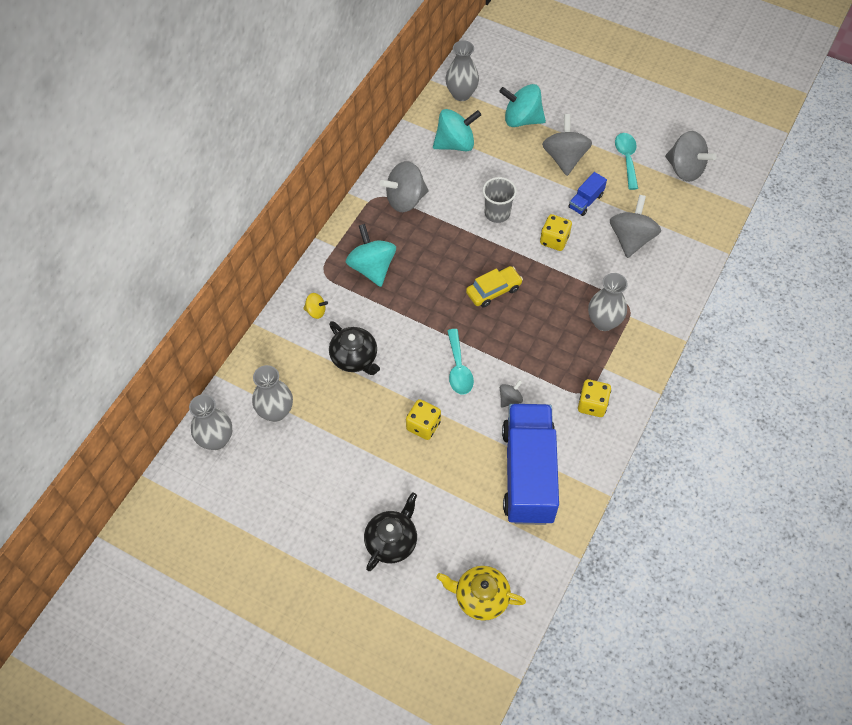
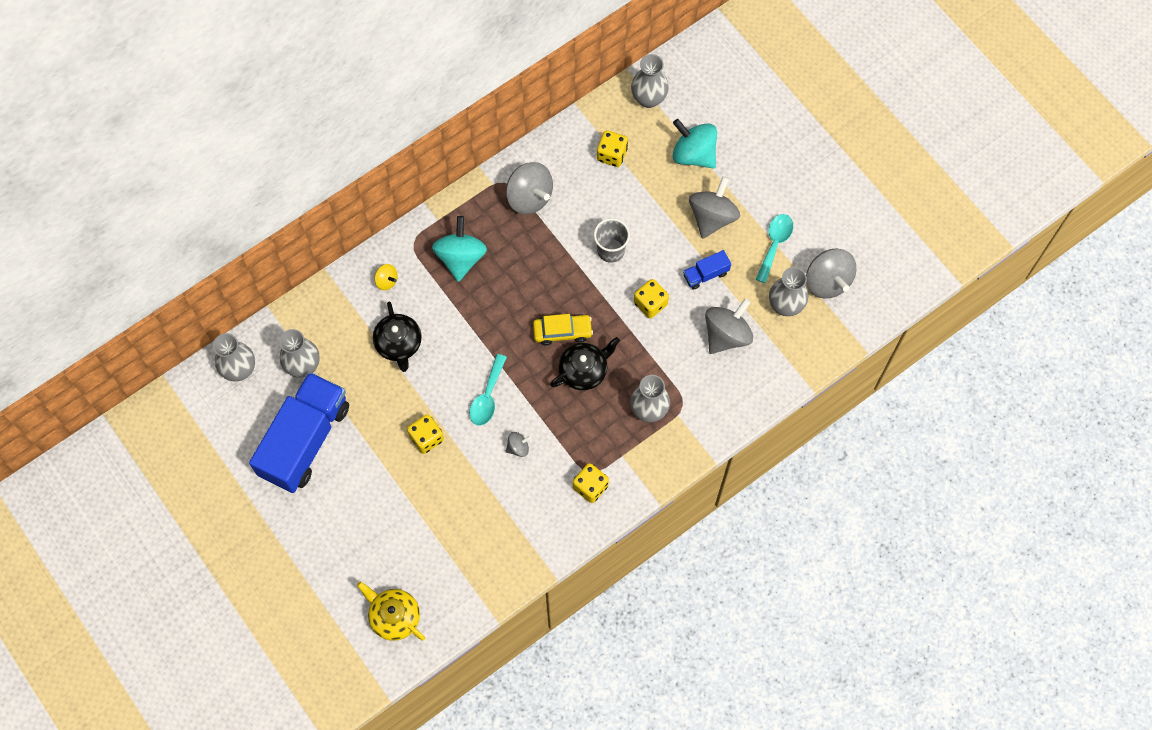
camera: 25 degrees right, 10 degrees up
(392, 541) = (345, 532): black teapot -> black teapot (584, 370)
(405, 200) = (529, 197): grey spinning top -> grey spinning top turned 135 degrees counterclockwise
(455, 144) = (611, 155): turquoise spinning top -> yellow dice
(528, 474) = (495, 526): blue truck -> blue truck (305, 440)
(664, 199) = (785, 305): none -> grey vase

